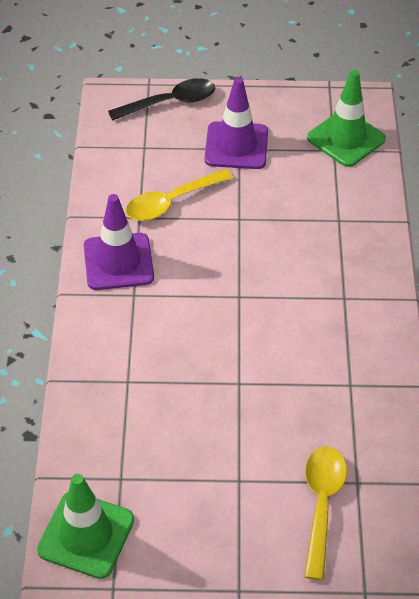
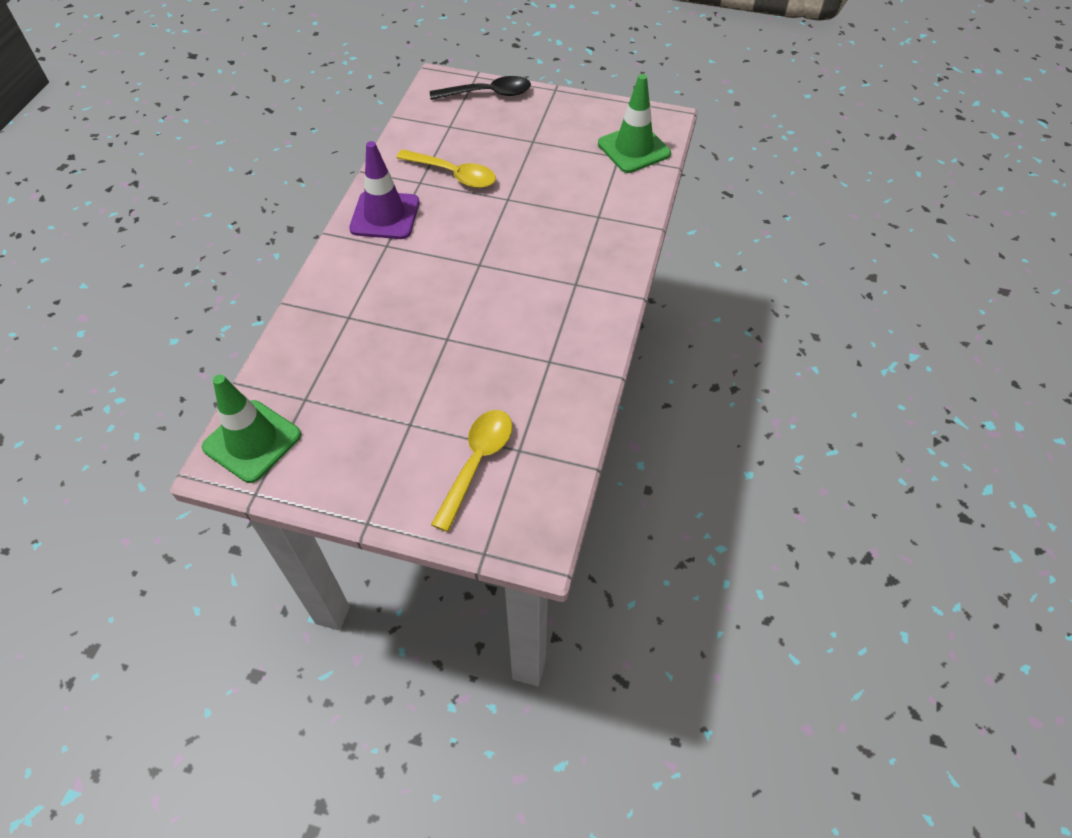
camera: 15 degrees right, 5 degrees up
(171, 202) = (453, 175): yellow spoon -> yellow spoon turned 135 degrees counterclockwise
(236, 146) = (531, 138): purple traffic cone -> none

